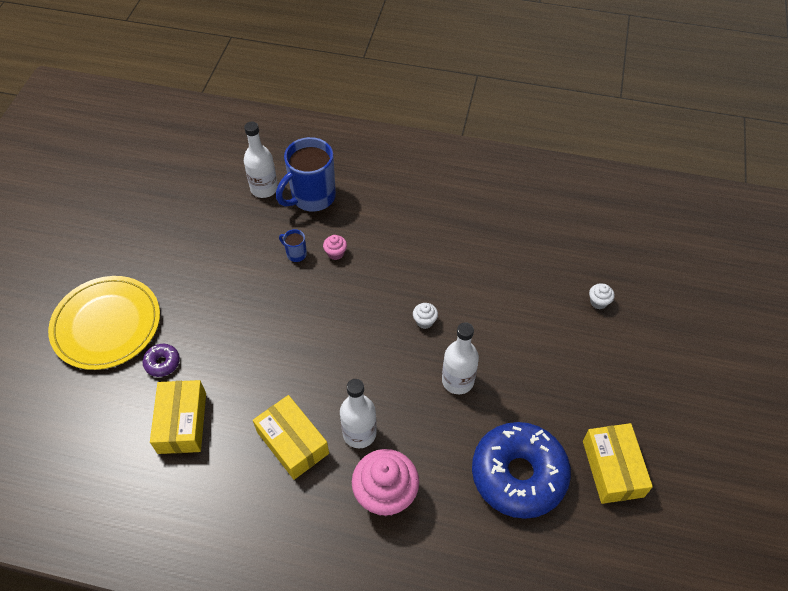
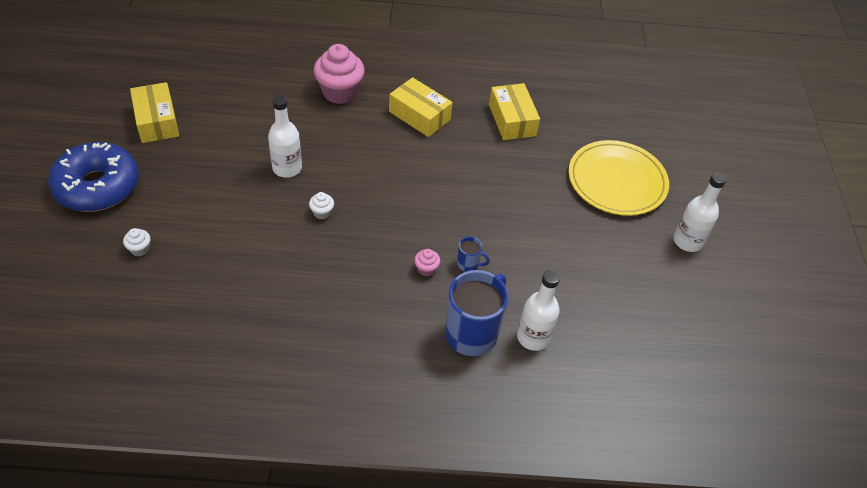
camera: 165 degrees right, 5 degrees down
(162, 363) = (550, 157): purple donut -> none
(359, 433) = (367, 125): white bottle -> white bottle (687, 241)
(518, 474) = (235, 111): blue donut -> blue donut (97, 186)

